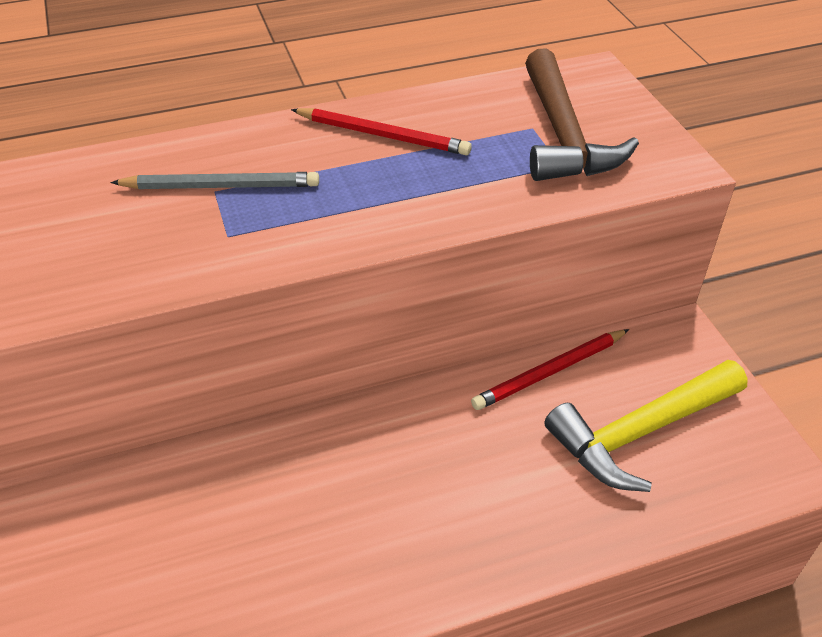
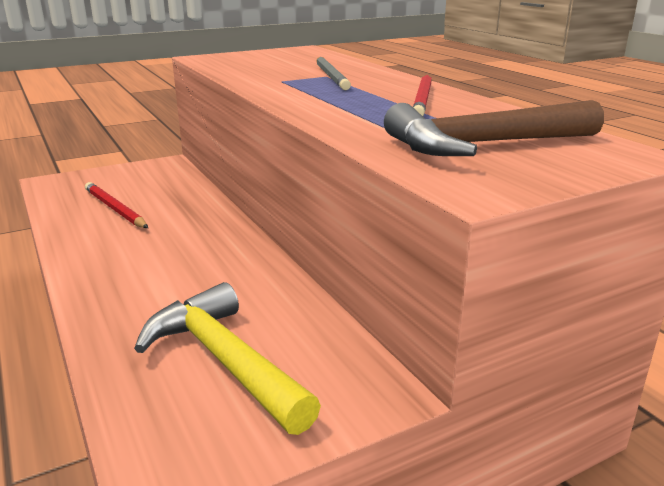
camera: 80 degrees right, 20 degrees down
(550, 372) = (297, 306): red pencil -> red pencil (115, 209)

